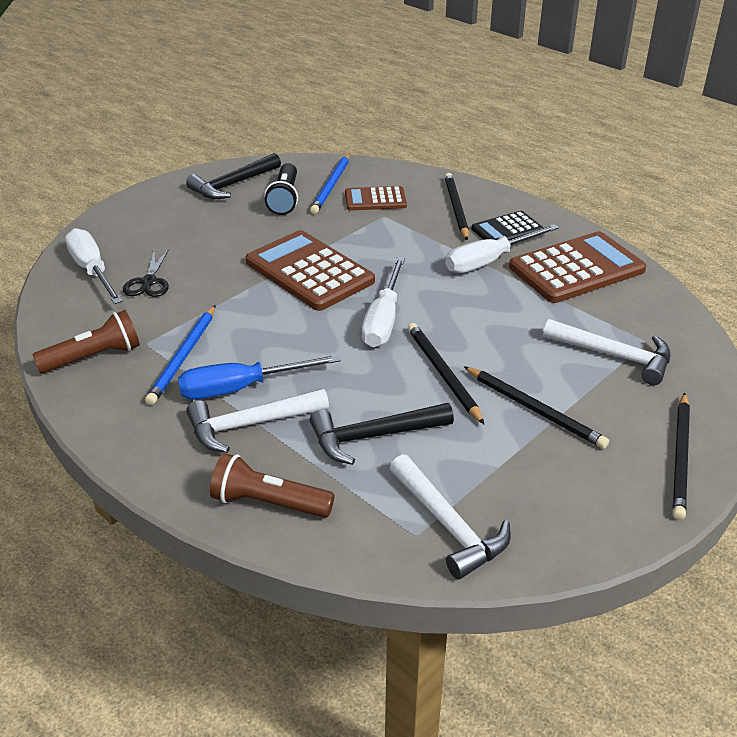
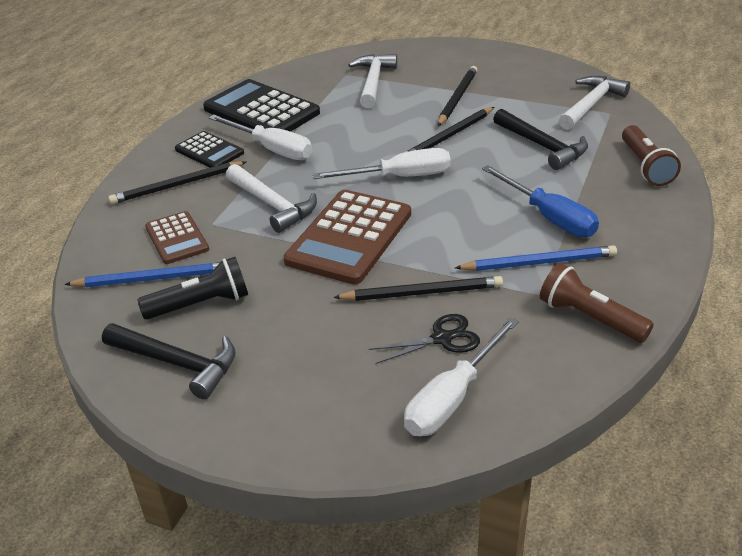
camera: 110 degrees left, 0 degrees up
(250, 425) = (584, 198): white hammer -> white hammer (273, 205)
(576, 268) = (261, 111): brown calculator -> black calculator
(680, 457) = (460, 52): black pencil -> black pencil (422, 293)

